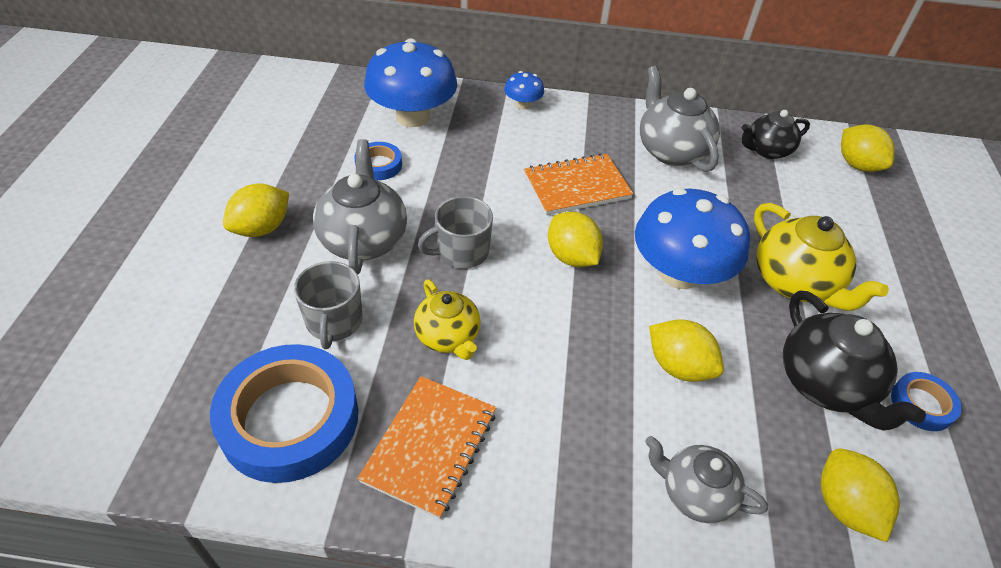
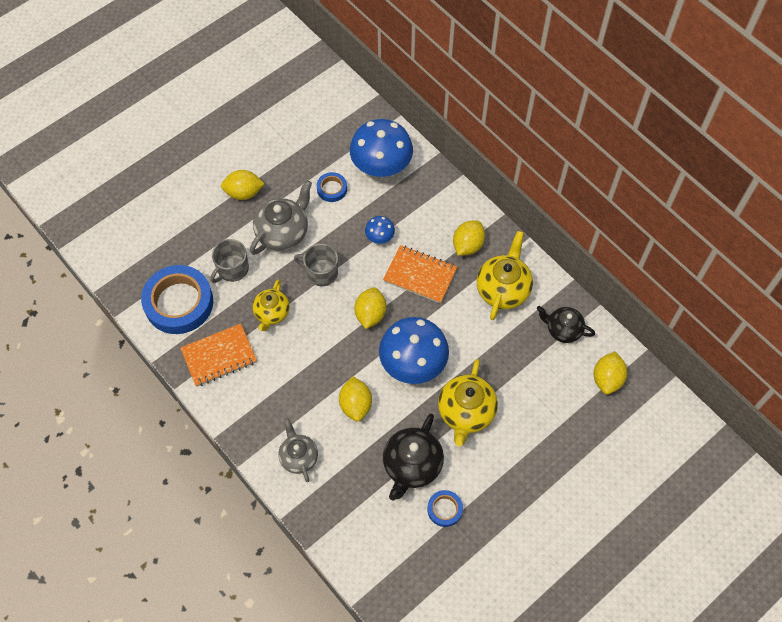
camera: 45 degrees right, 15 degrees up
(523, 105) = (453, 197): blue mushroom -> blue mushroom (380, 237)
(671, 150) = (503, 289): grey teapot -> yellow teapot
(844, 506) = (352, 511): yellow lemon -> yellow lemon (468, 245)

